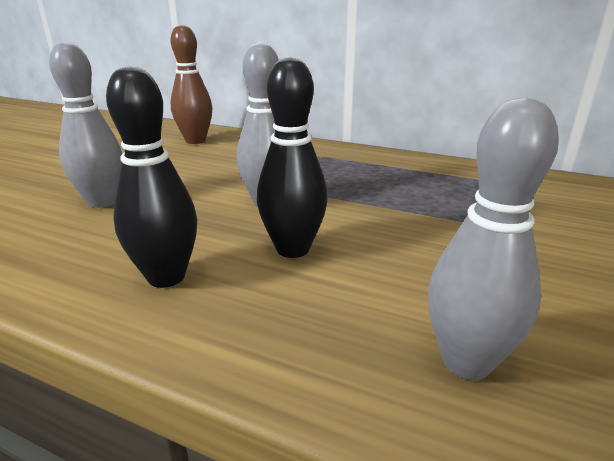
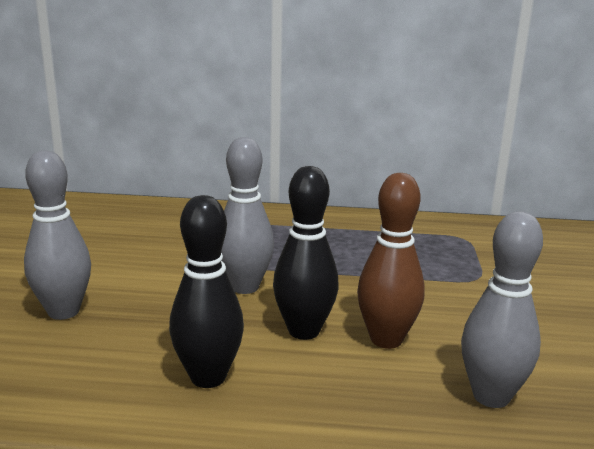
camera: 20 degrees left, 5 degrees down
(195, 141) = (101, 219): brown bowling pin -> brown bowling pin (386, 339)

